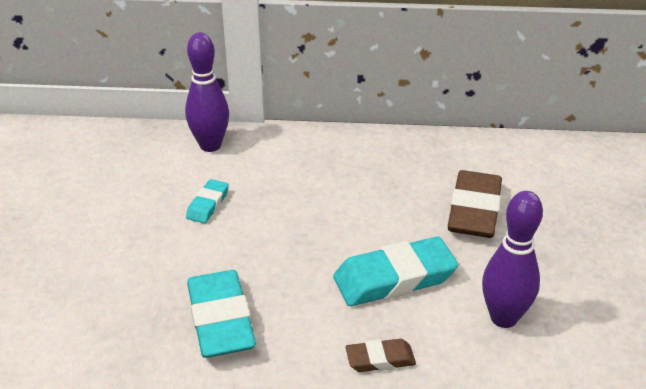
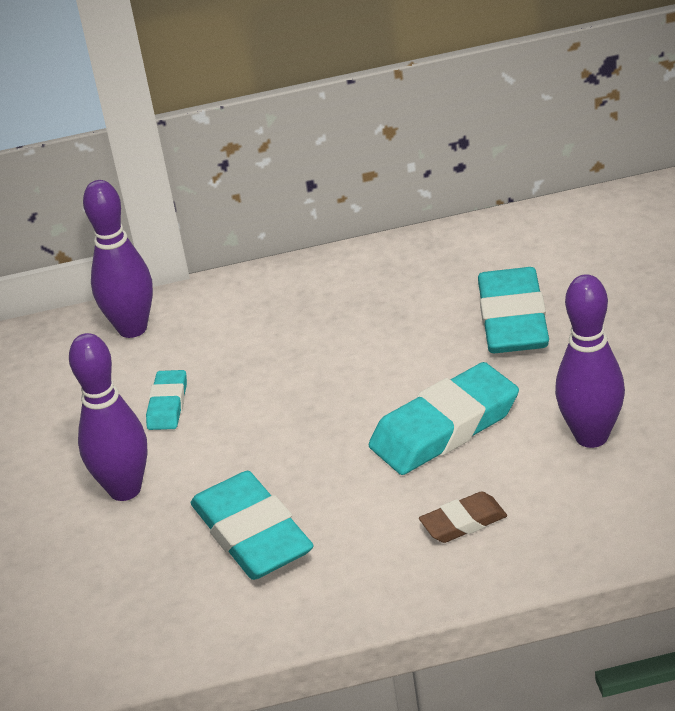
camera: 10 degrees left, 0 degrees up
(149, 258) = (125, 489): none -> purple bowling pin
(474, 210) = (513, 319): brown eraser -> turquoise eraser

